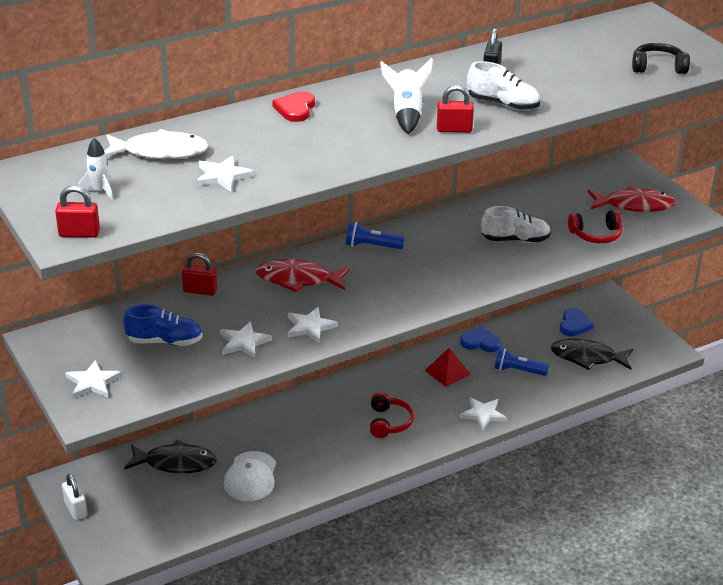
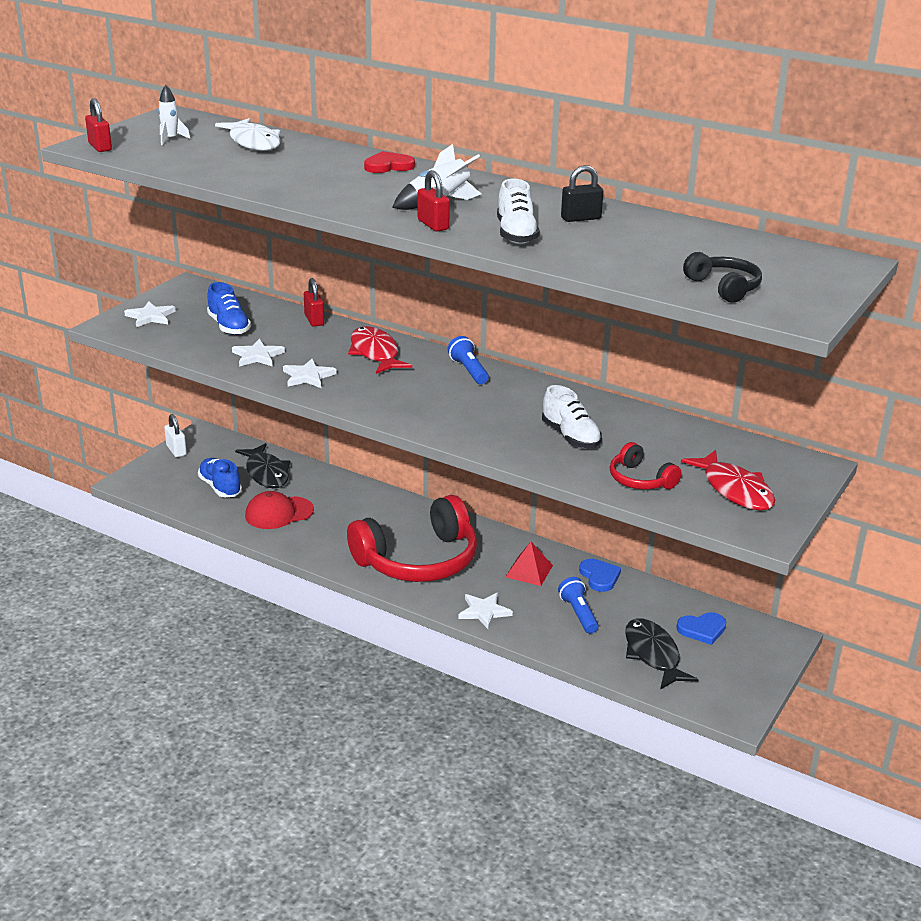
camera: 60 degrees right, 5 degrees down
(76, 509) = (176, 450): white padlock -> white padlock turned 60 degrees counterclockwise
(173, 500) = (220, 487): none -> blue shoe
(223, 176) = (238, 167): white star -> none
(250, 477) = (279, 513): white cap -> red cap
(389, 422) = (418, 560): red headphones -> red headphones, size x2.20

